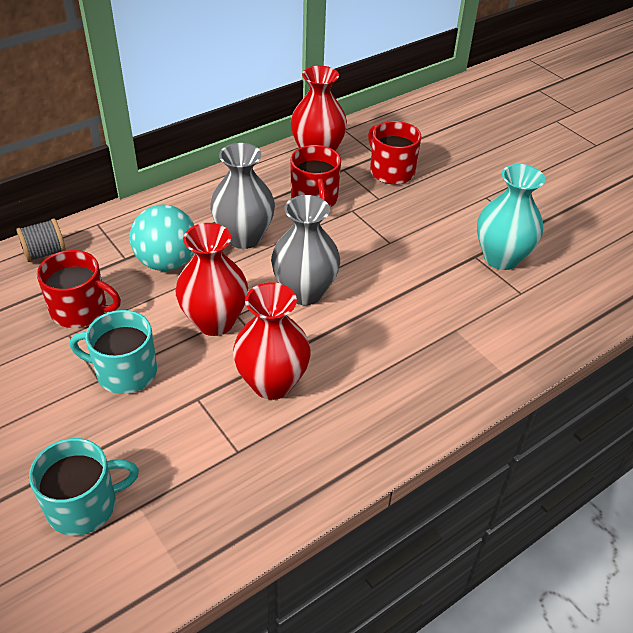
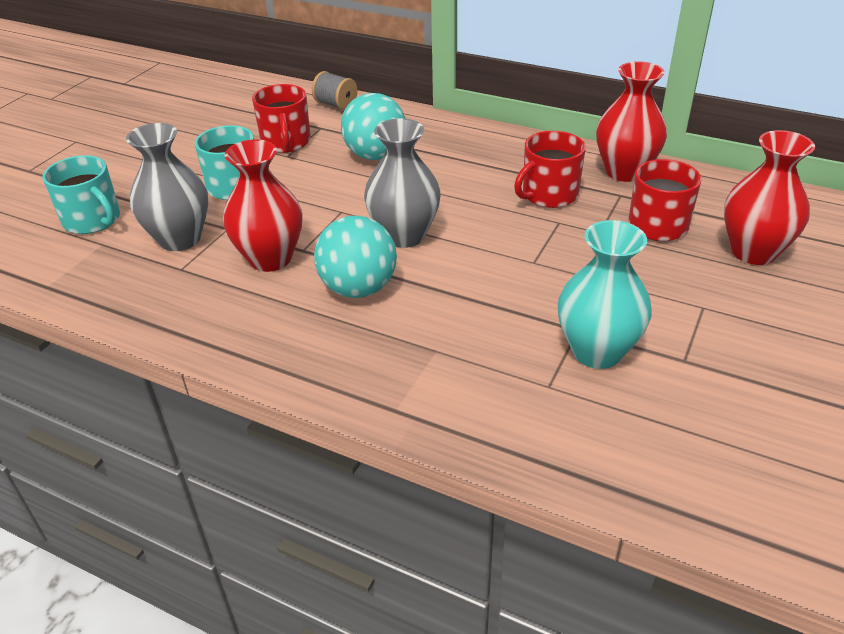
camera: 65 degrees right, 5 degrees down
(215, 321) = (323, 203): red vase -> red vase (753, 252)
(244, 237) = (447, 178): grey vase -> grey vase (180, 239)
(355, 343) = (358, 288): none -> turquoise ball

